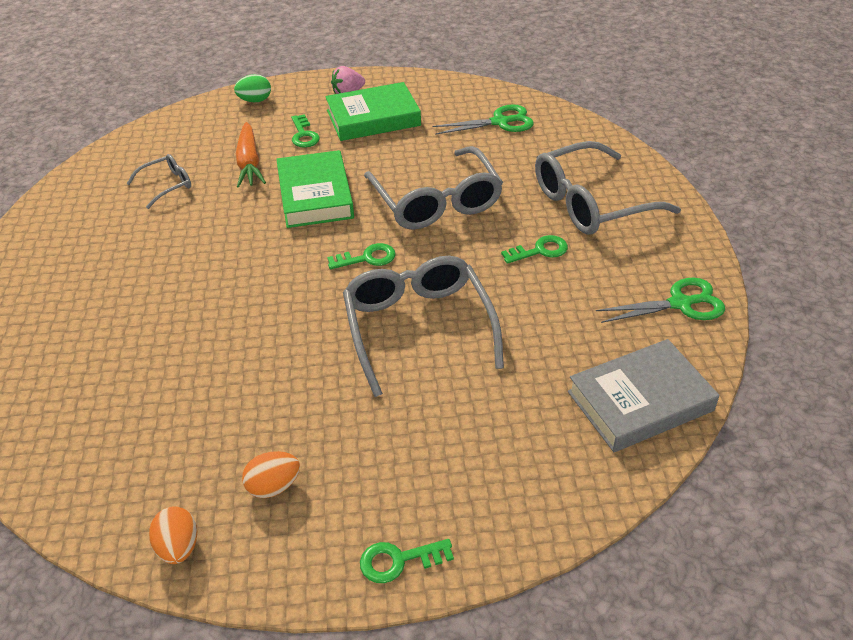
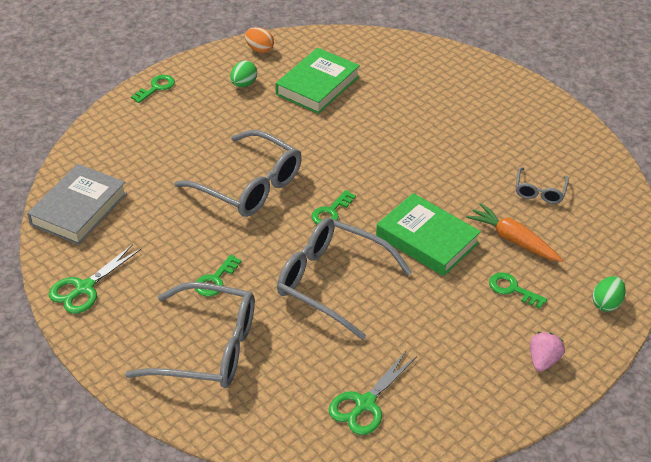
camera: 140 degrees right, 0 degrees up
(274, 486) = (243, 84): orange egg -> green egg
(373, 118) = (481, 342): green book -> green book (317, 85)
(591, 203) = (207, 348): grey glasses -> grey glasses turned 75 degrees clockwise

